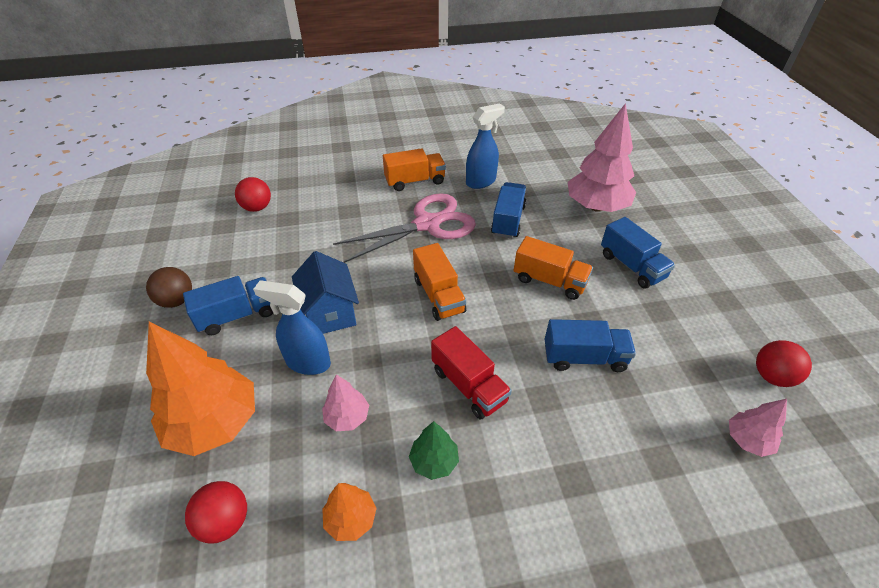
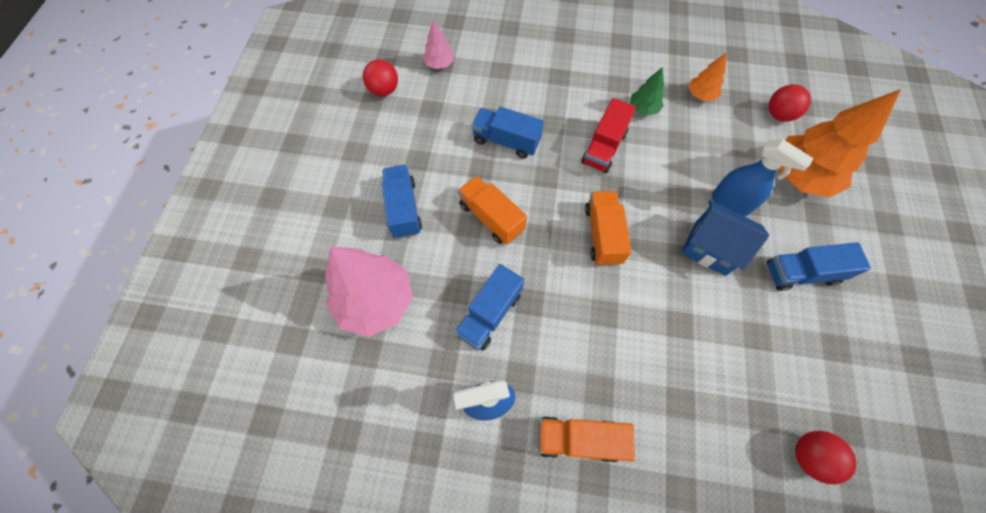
camera: 160 degrees left, 20 degrees up
(177, 300) = (870, 313): brown ball -> none
(330, 313) = (710, 248): blue house -> blue house turned 60 degrees counterclockwise
(347, 417) = (699, 152): pink tree -> none
(427, 224) = (587, 341): pink scissors -> none
(469, 385) = (604, 147): red truck -> red truck turned 135 degrees counterclockwise

